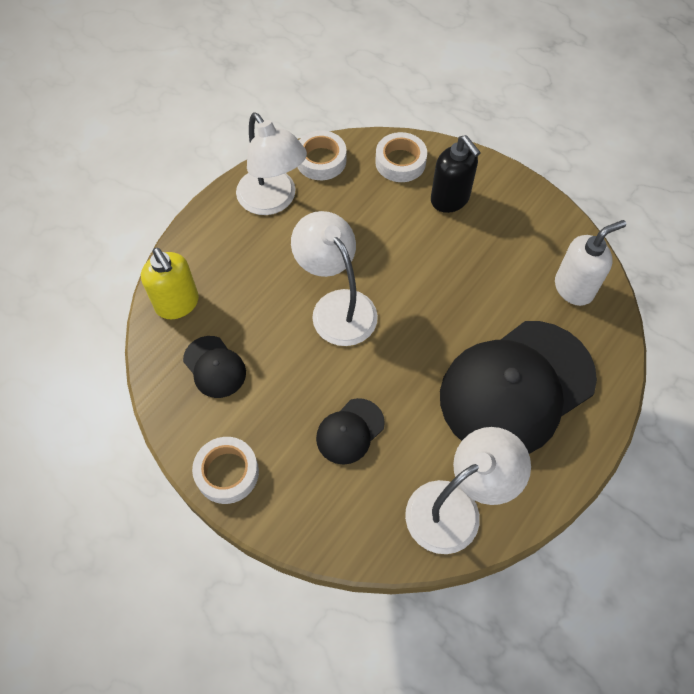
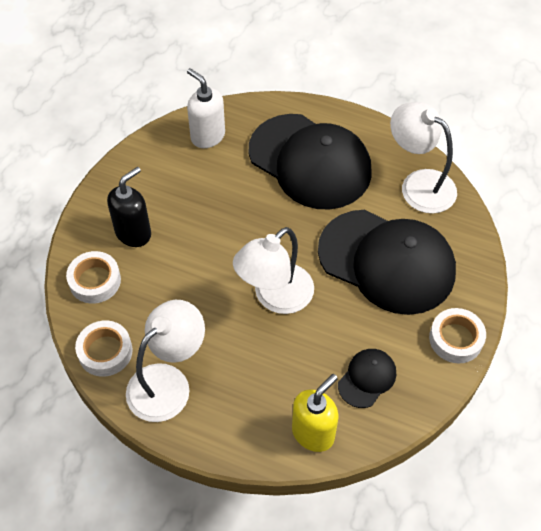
camera: 105 degrees left, 5 degrees down
(350, 431) = (387, 261): black cap -> black cap, size x2.28

